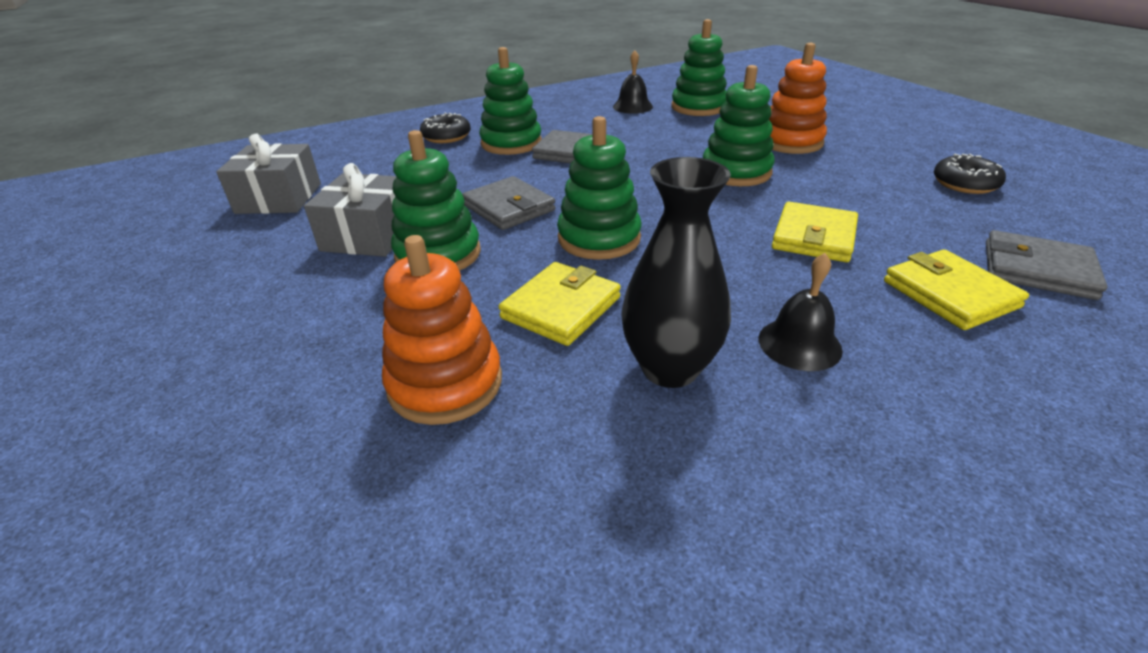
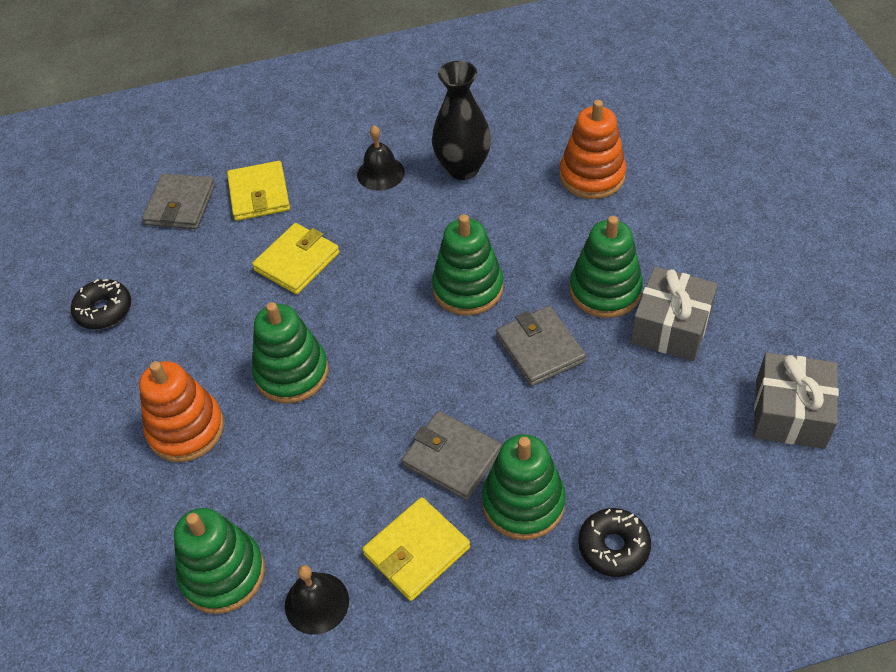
camera: 165 degrees left, 15 degrees up
(561, 307) = (515, 220): yellow wallet -> yellow wallet (416, 551)
(1037, 270) = (180, 205): grey wallet -> grey wallet turned 60 degrees clockwise

